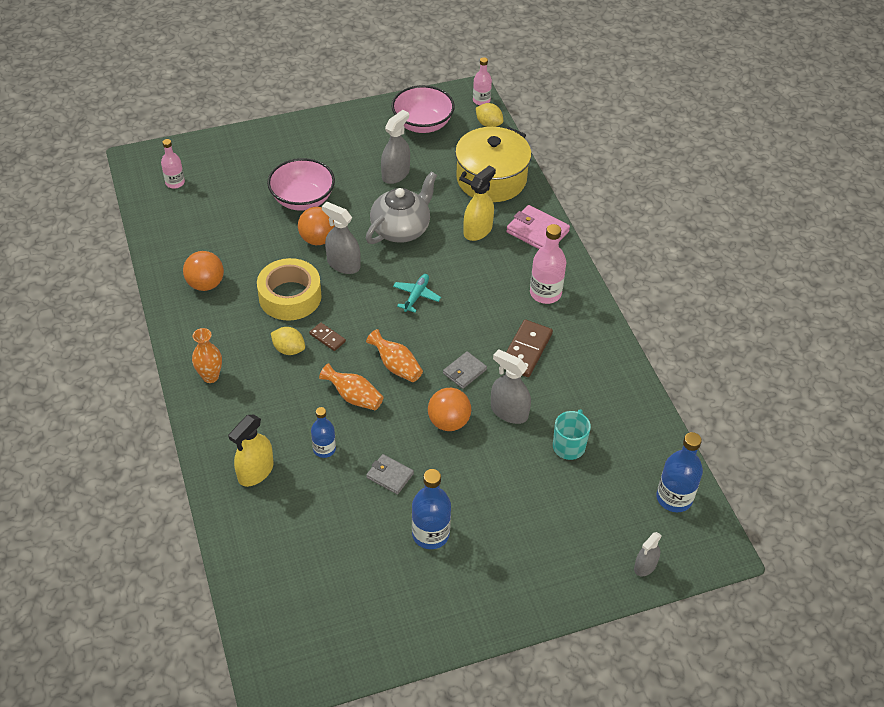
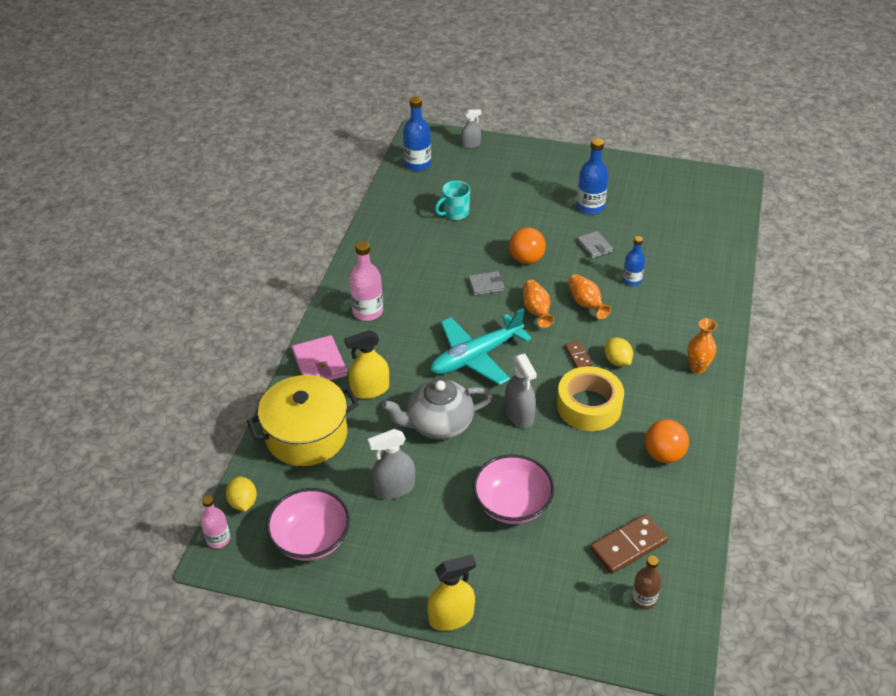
camera: 145 degrees left, 5 degrees down
(175, 183) = (643, 599): pink bottle -> brown bottle
(256, 471) = (692, 287): yellow spray bottle -> yellow spray bottle (451, 617)
(318, 239) = (526, 451): orange ball -> none
(416, 296) = (476, 356): turquoise plane -> turquoise plane, size x2.07
(509, 412) = (477, 247): grey spray bottle -> none
(526, 350) = (425, 279): brown domino -> brown domino (628, 545)

